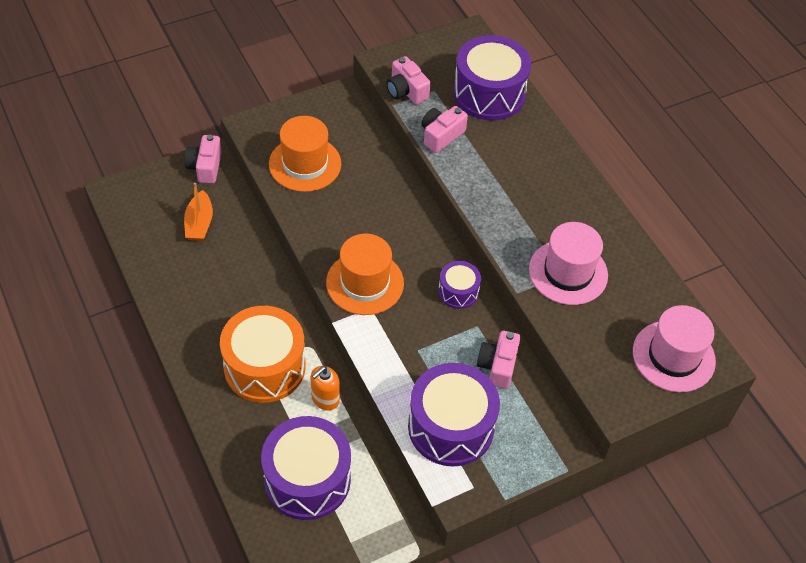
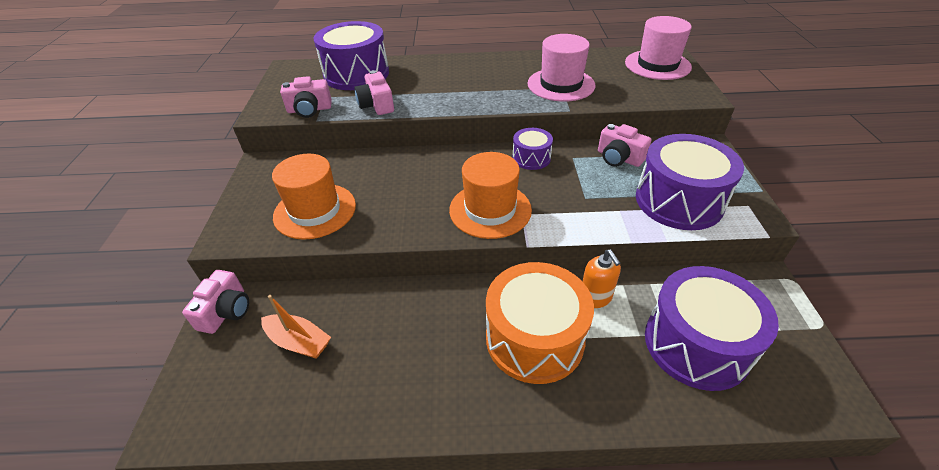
camera: 60 degrees left, 10 degrees down
(205, 167) = (226, 311): pink camera -> pink camera turned 105 degrees counterclockwise

